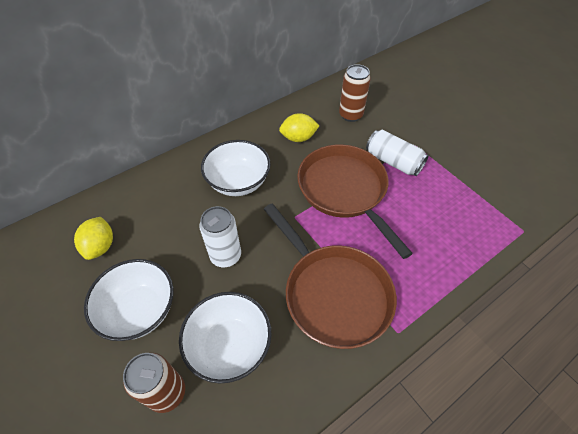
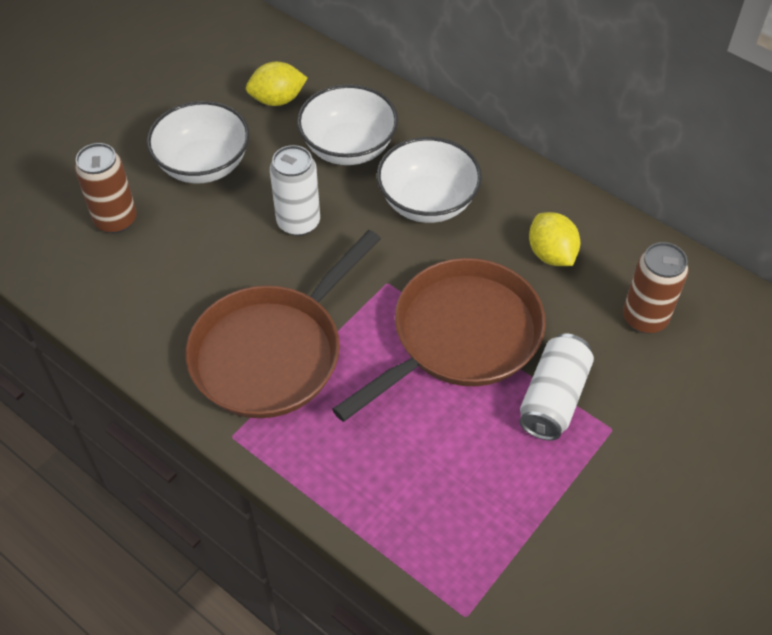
camera: 75 degrees right, 0 degrees up
(229, 345) = (178, 259): white bowl -> white bowl (348, 147)

